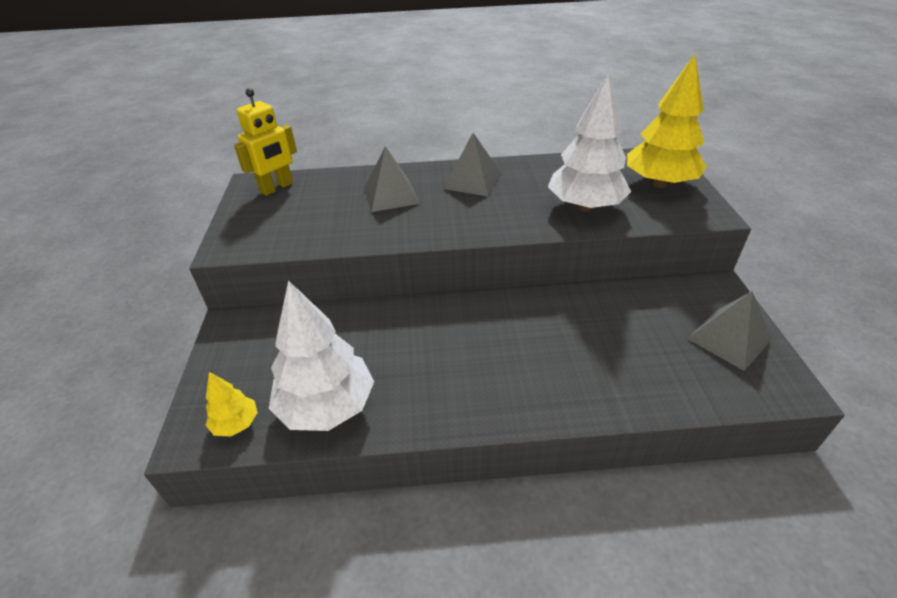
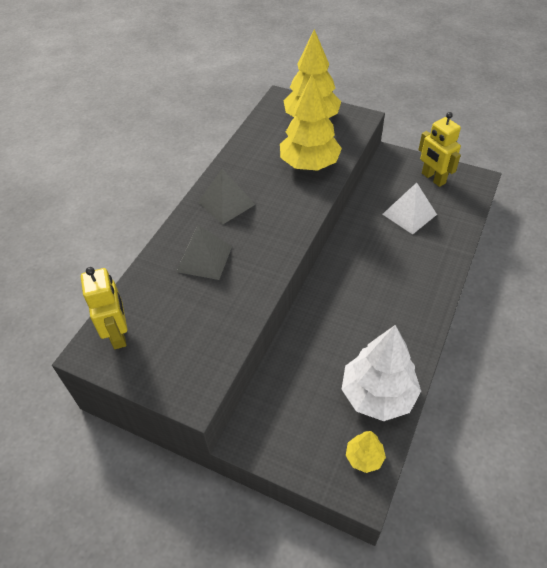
camera: 60 degrees left, 10 degrees up
(585, 206) = (309, 164): white tree -> yellow tree
(635, 338) = (409, 214): none -> white pyramid
(728, 339) = (433, 178): grey pyramid -> yellow robot

